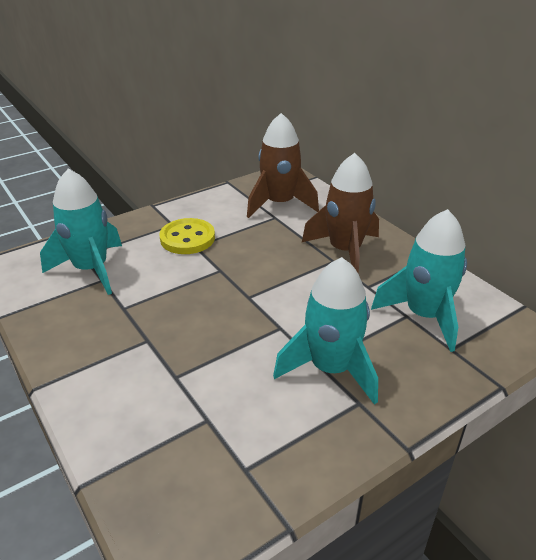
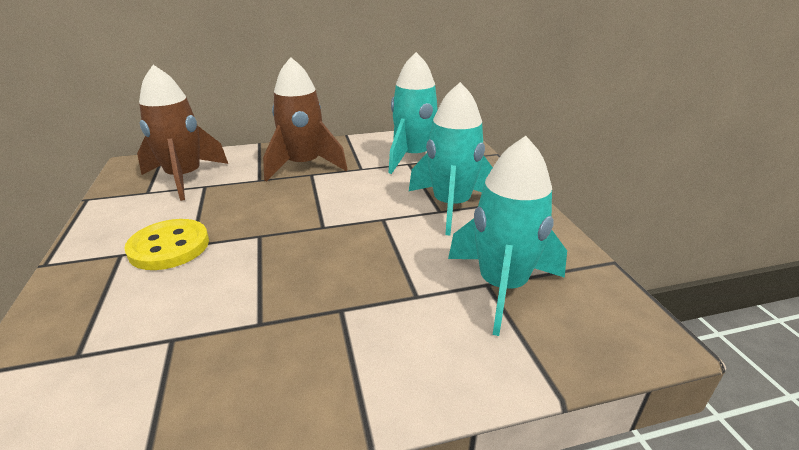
camera: 70 degrees left, 5 degrees down
(91, 269) = (132, 348): turquoise rocket -> turquoise rocket (502, 286)

